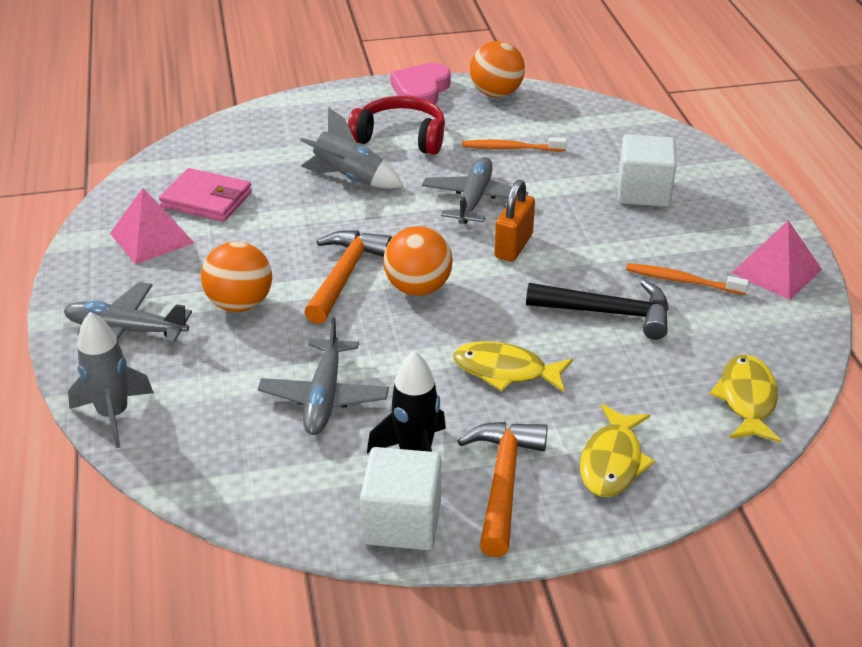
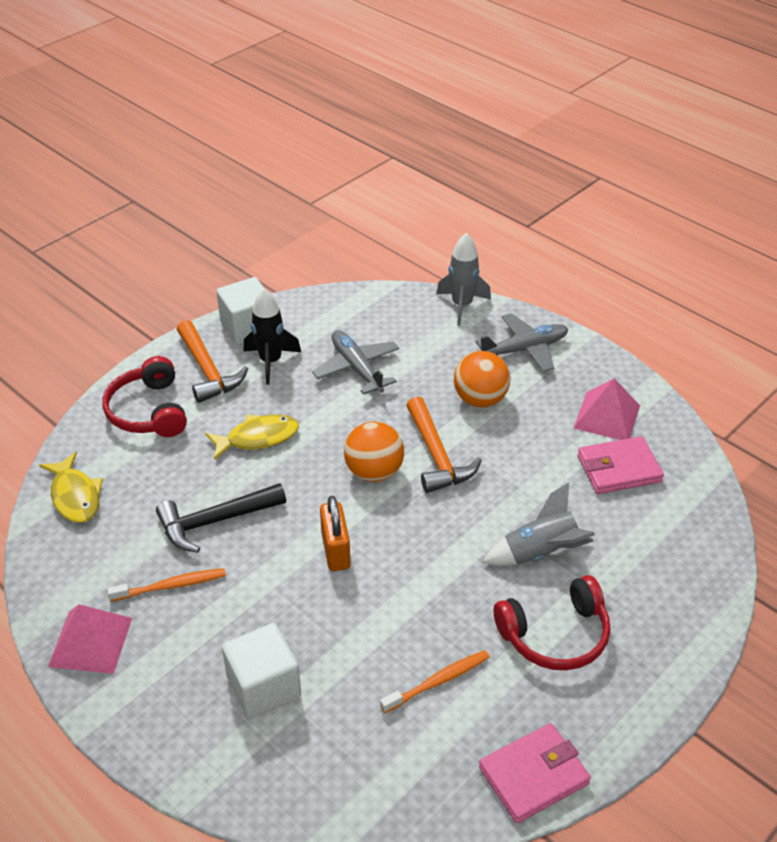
camera: 145 degrees right, 5 degrees up
(421, 90) = (615, 729): pink heart -> none
(474, 199) = (412, 587): grey plane -> none
(496, 93) = (533, 775): orange ball -> pink wallet
(612, 462) = (148, 411): yellow fish -> red headphones

